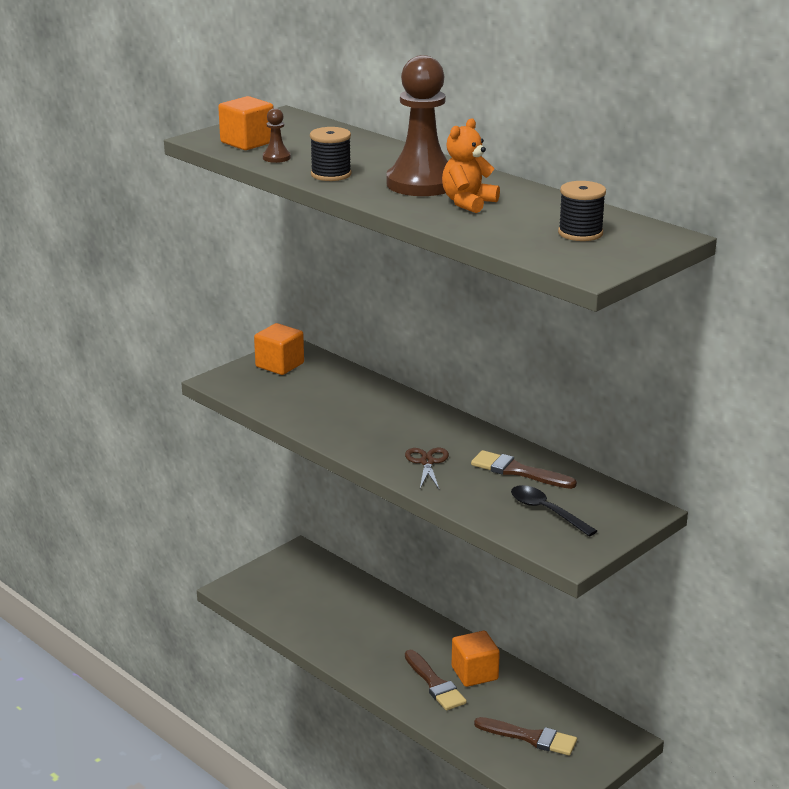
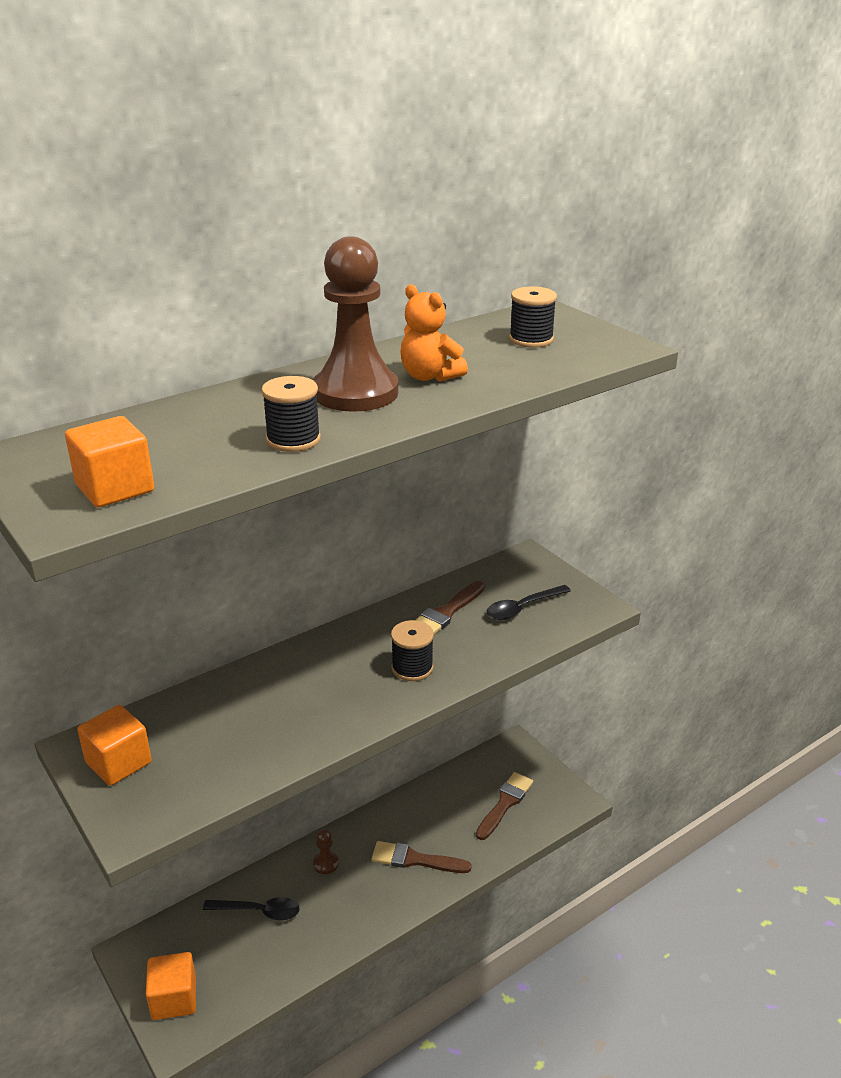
camera: 80 degrees left, 5 degrees up
(276, 158) = (201, 471): brown pawn -> brown pawn (326, 863)
(352, 604) = (258, 911): none -> black spoon
(427, 462) = (412, 668): brown scissors -> black spool
(435, 684) = (415, 859): brown brush -> brown brush turned 150 degrees counterclockwise
(474, 673) = (406, 826): orange cube -> orange cube (174, 998)

